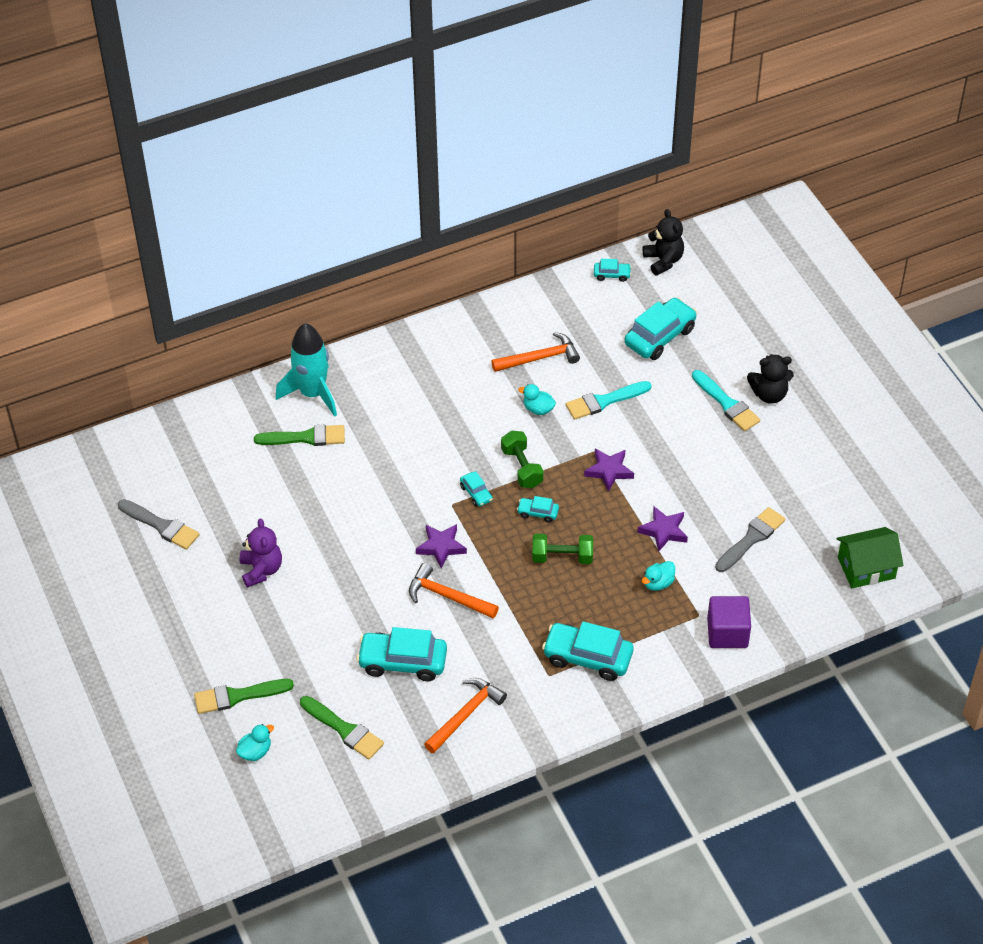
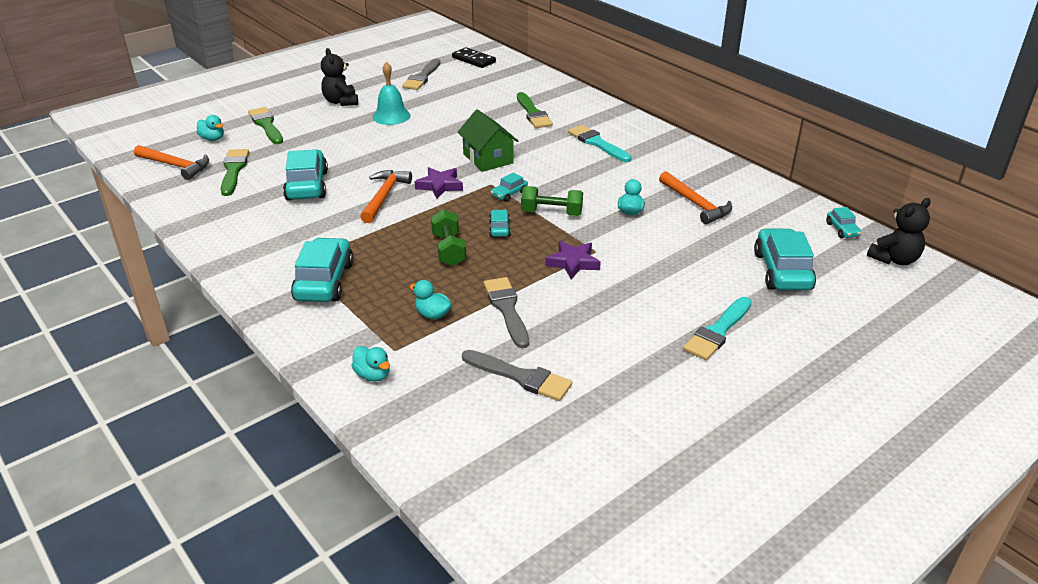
camera: 75 degrees right, 15 degrees down
(130, 465) = (473, 60): none -> black domino
(261, 570) = (391, 116): purple teddy bear -> turquoise bell
(312, 393) = (581, 109): turquoise rocket -> none
(344, 729) = (233, 170): green brush -> green brush turned 150 degrees clockwise
(466, 714) = (250, 223): orange hammer -> orange hammer (175, 166)
(522, 468) = (551, 213): green dumbbell -> green dumbbell turned 45 degrees clockwise
(604, 401) = (665, 248): turquoise brush -> turquoise brush (597, 143)
(660, 336) = (782, 271): turquoise car -> turquoise car turned 120 degrees counterclockwise
(664, 531) = (507, 309): purple star -> grey brush
(727, 633) = (373, 375): purple cube -> turquoise duck
(769, 394) = (755, 364): black teddy bear -> black teddy bear (341, 102)
(866, 568) = (509, 492): green house -> green house (488, 158)

